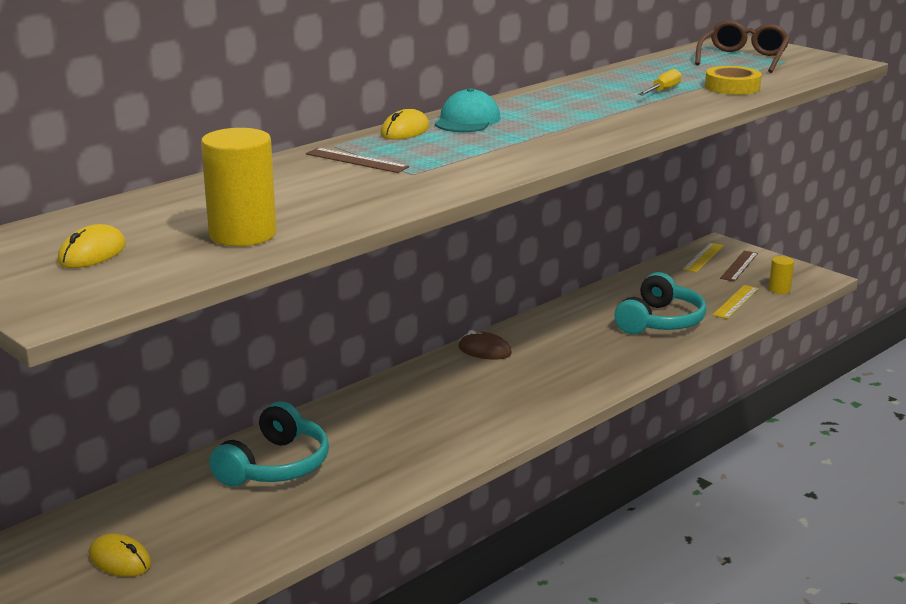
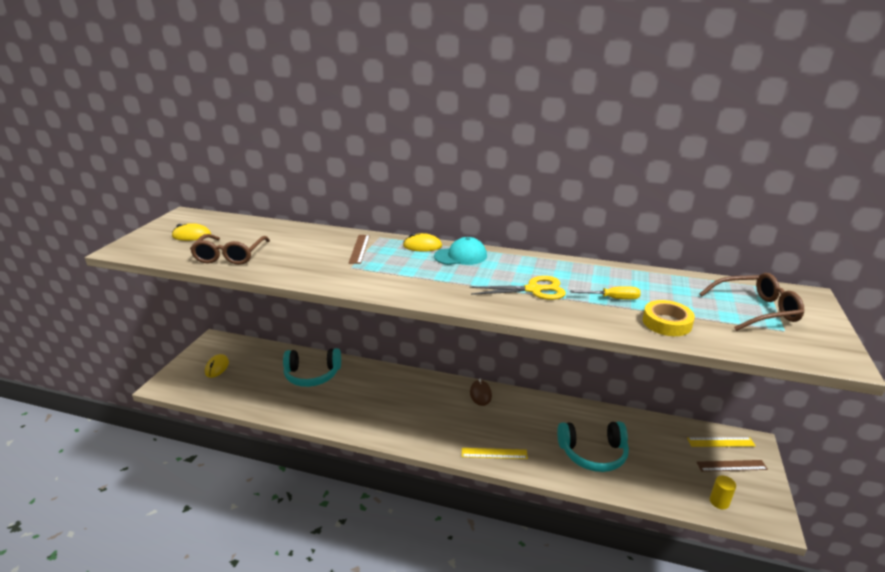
camera: 60 degrees right, 5 degrees up
(242, 234) = (230, 256): yellow cylinder -> brown glasses
(603, 111) = (533, 290): none -> yellow scissors
(736, 302) = (668, 483): yellow ruler -> yellow ruler (494, 453)

